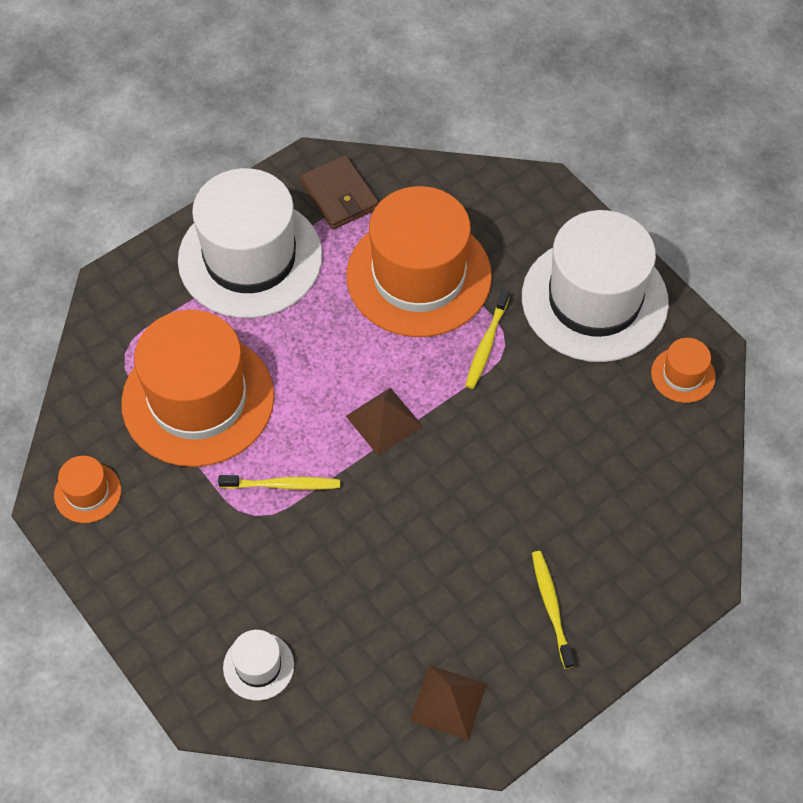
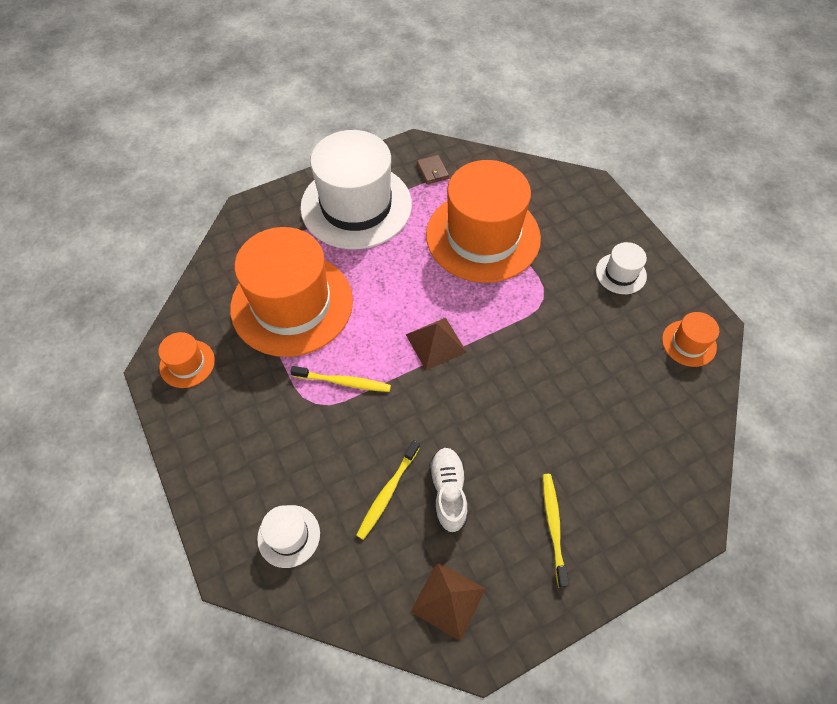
camera: 10 degrees right, 0 degrees up
(339, 195) = (432, 171): brown wallet -> brown wallet, size x0.58
(429, 590) = (448, 492): none -> white shoe
(486, 344) = (528, 295): yellow toothbrush -> yellow toothbrush (387, 493)
(594, 300) = (621, 273): white hat -> white hat, size x0.43

